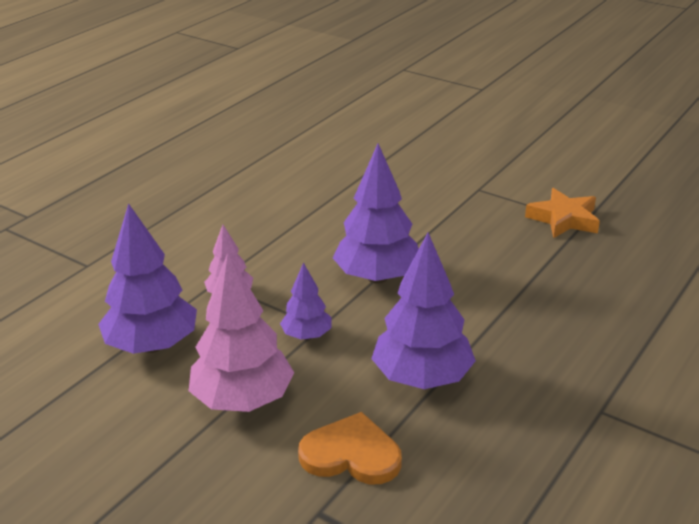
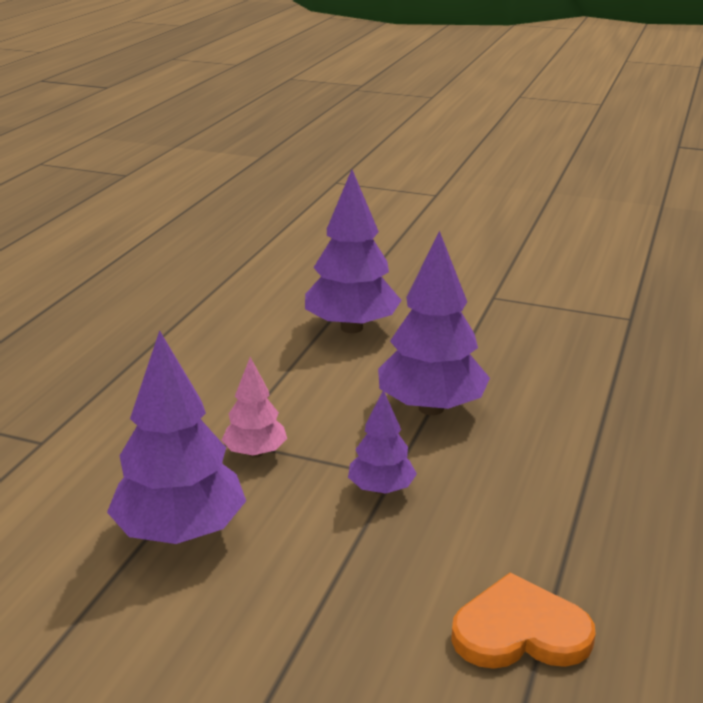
camera: 15 degrees left, 5 degrees down
(243, 400) = (340, 584): pink tree -> none
(422, 378) = (553, 520): purple tree -> purple tree (351, 328)
(564, 219) = (607, 318): orange star -> none

